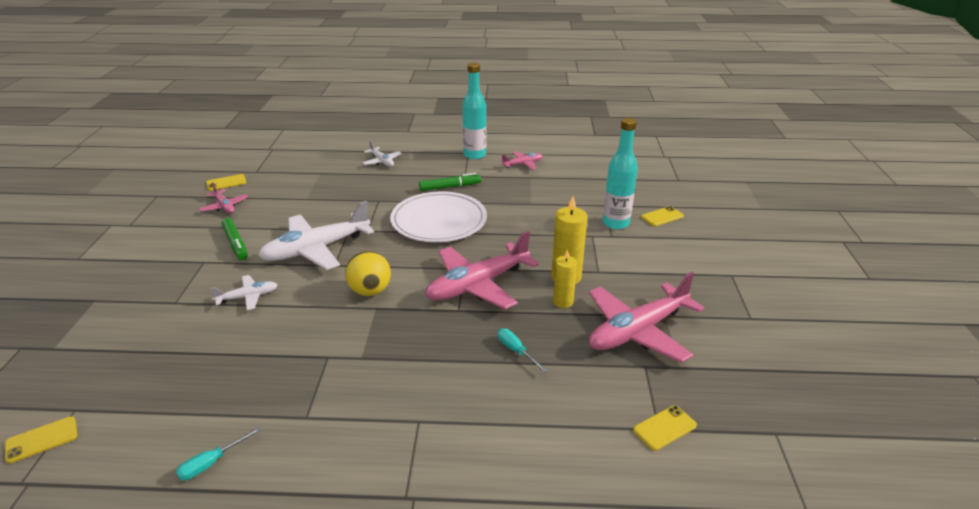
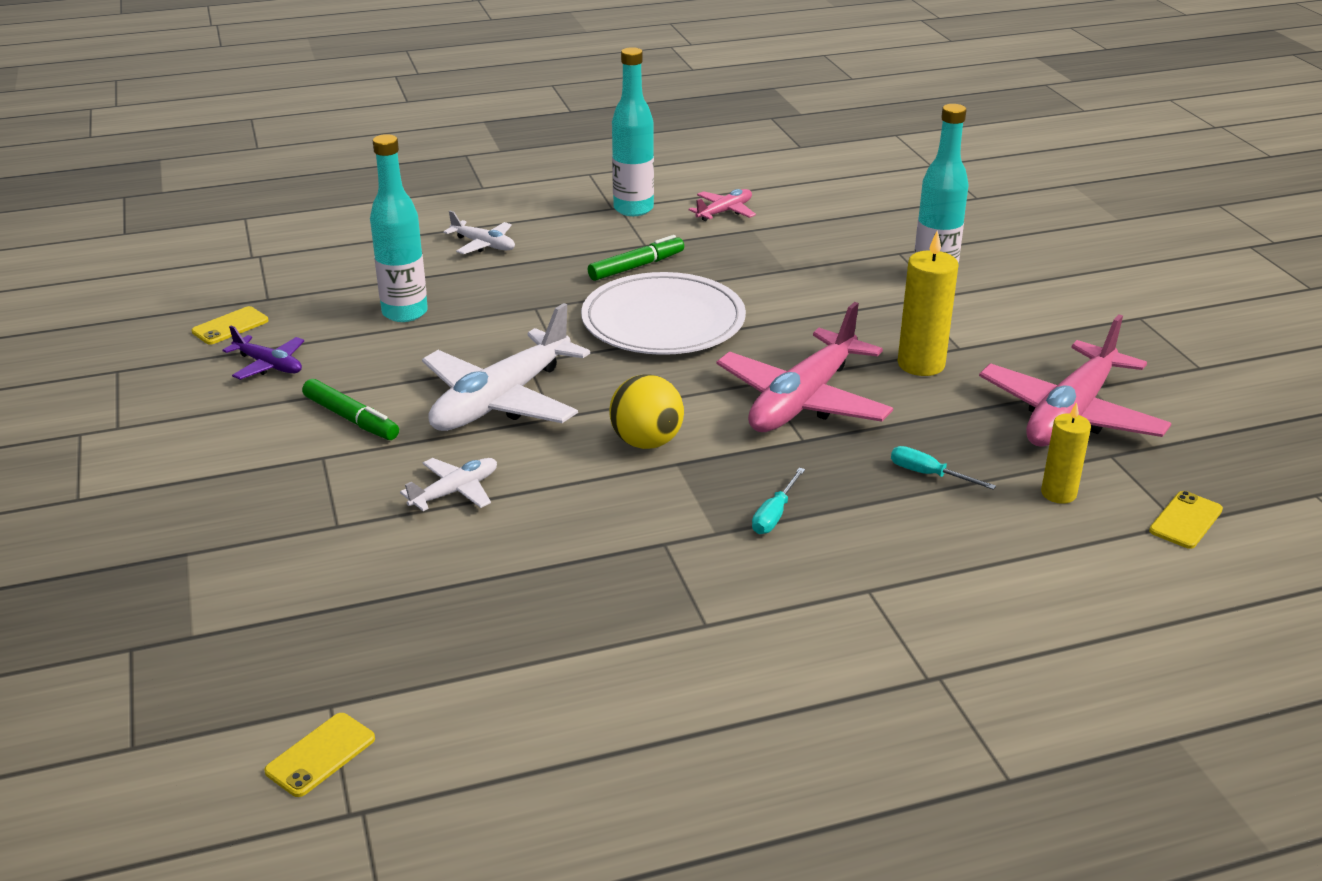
camera: 20 degrees left, 0 degrees up
(211, 463) = (622, 712): turquoise screwdriver -> turquoise screwdriver (774, 515)
(224, 206) = (269, 365): pink plane -> purple plane
(312, 191) = (405, 313): none -> turquoise bottle
(563, 302) = (942, 398): yellow candle -> yellow candle (1058, 493)
(662, 217) = (992, 255): yellow phone -> none

